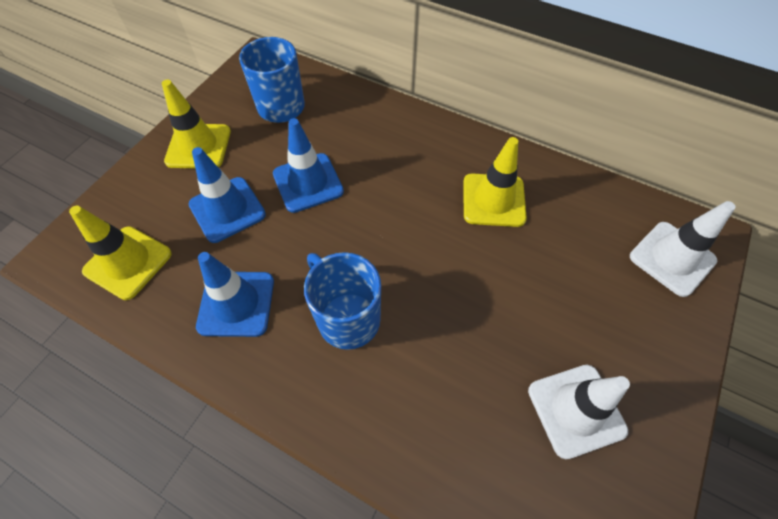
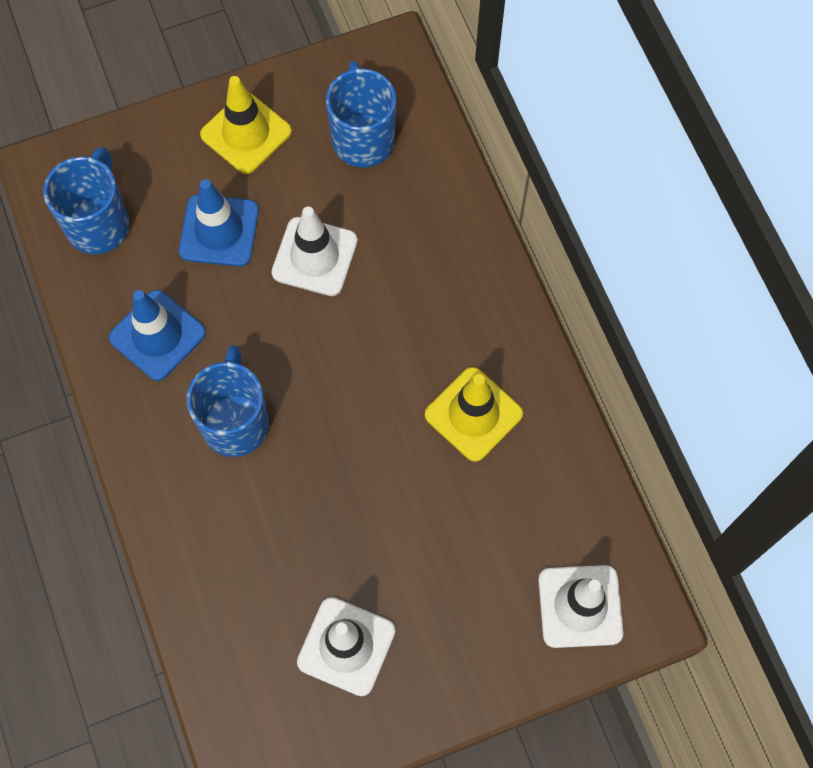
camera: 40 degrees right, 10 degrees up
(128, 262) = (99, 223): yellow traffic cone -> blue mug
(308, 183) = (314, 257): blue traffic cone -> white traffic cone

